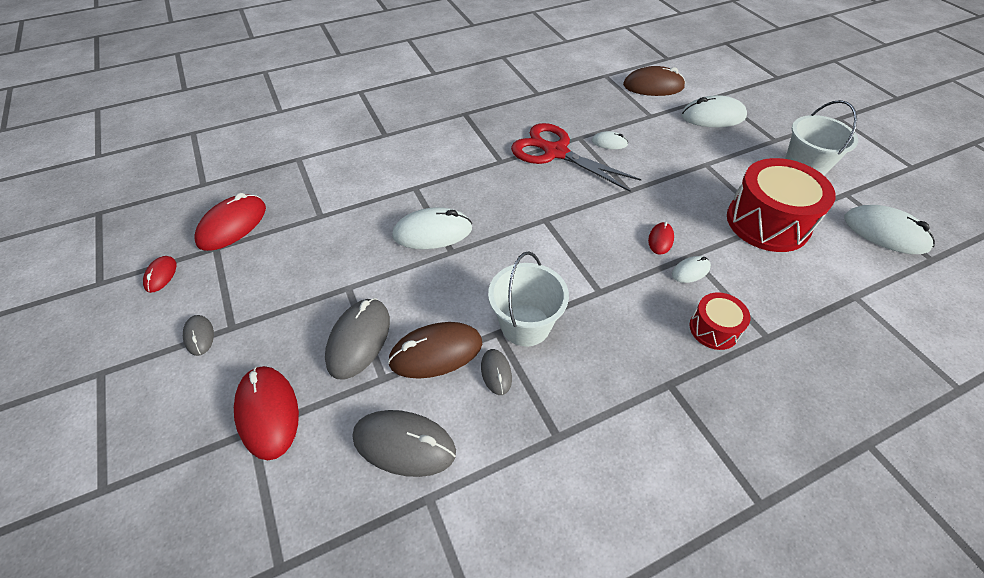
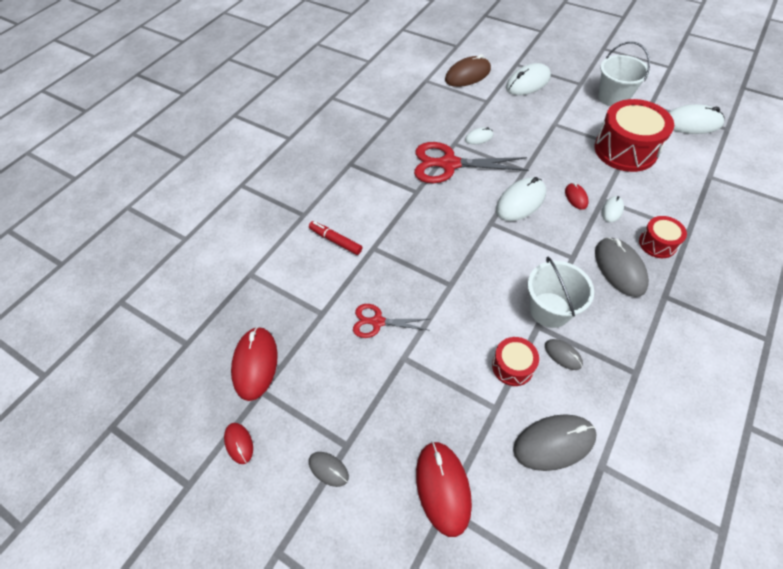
camera: 30 degrees left, 5 degrees up
(268, 413) = (443, 487): red mouse -> red mouse turned 45 degrees clockwise
(356, 247) = (377, 322): none -> red scissors
(359, 340) = (452, 392): grey mouse -> grey mouse (619, 268)
(389, 166) = (335, 241): none -> red marker
(432, 232) = (422, 277): white mouse -> white mouse (520, 201)
(436, 352) = (512, 366): brown mouse -> red drum

